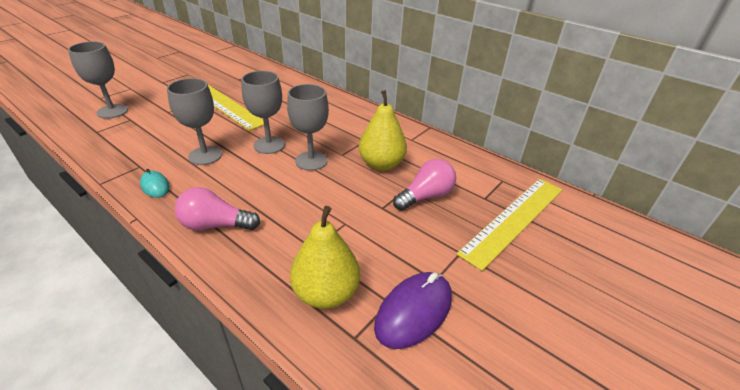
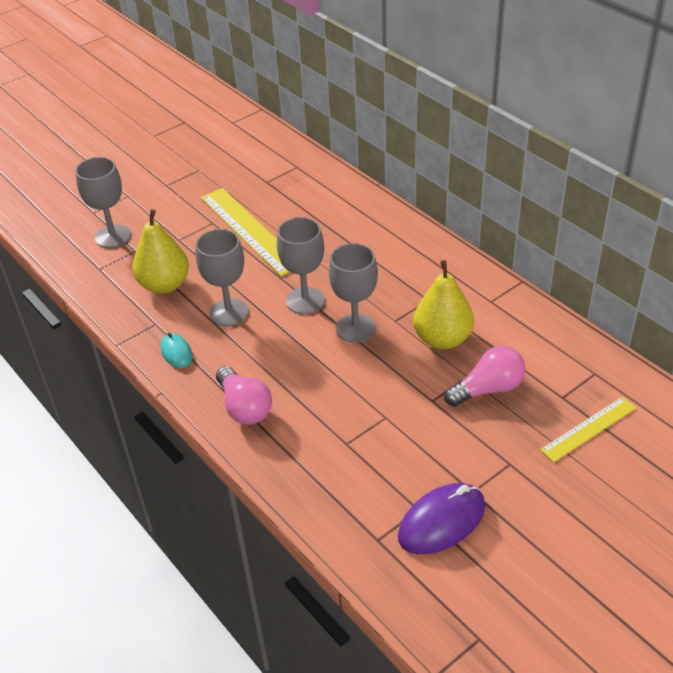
camera: 15 degrees right, 5 degrees up
(215, 225) = (244, 407): pink light bulb -> pink light bulb turned 135 degrees counterclockwise
(326, 293) = (355, 493): yellow pear -> yellow pear (165, 285)
(514, 219) = (588, 429): yellow ruler -> yellow ruler, size x0.58

